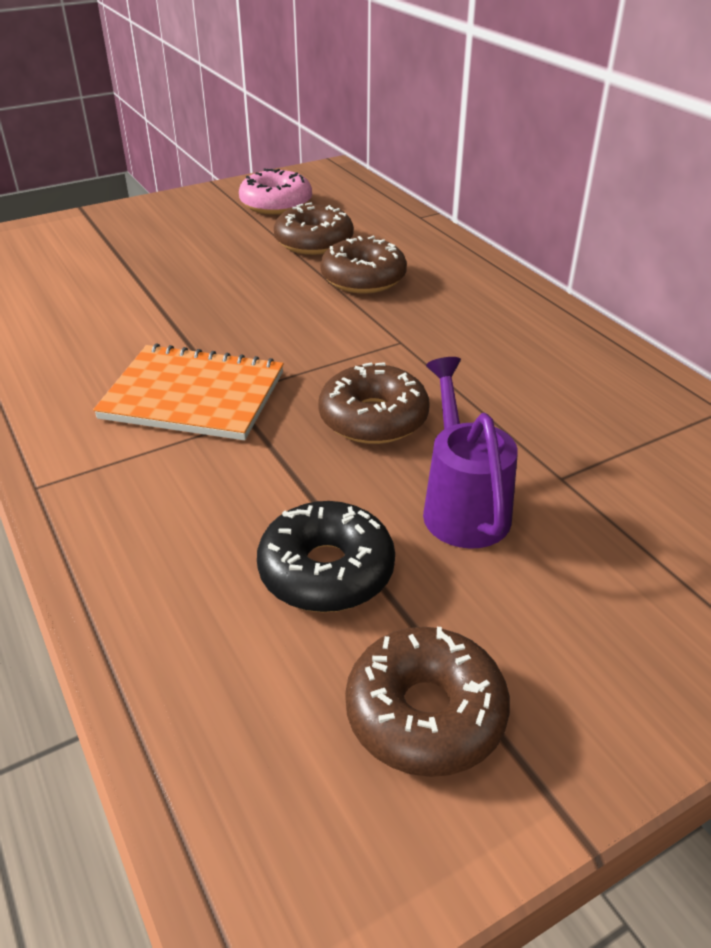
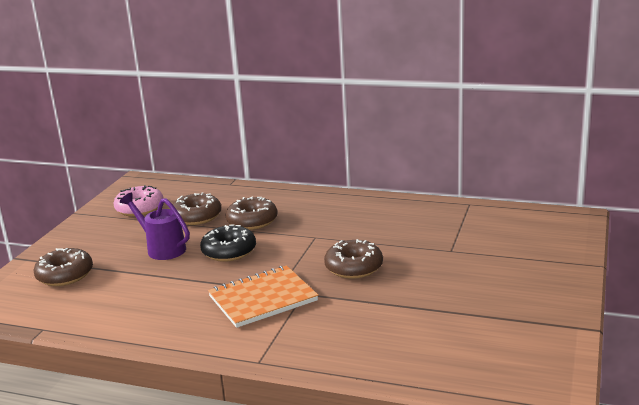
camera: 40 degrees left, 15 degrees down
(326, 571) = (422, 318): black donut -> black donut (229, 251)
(425, 713) = (513, 331): brown donut -> brown donut (65, 275)
(462, 506) = (434, 276): purple watering can -> purple watering can (162, 249)

